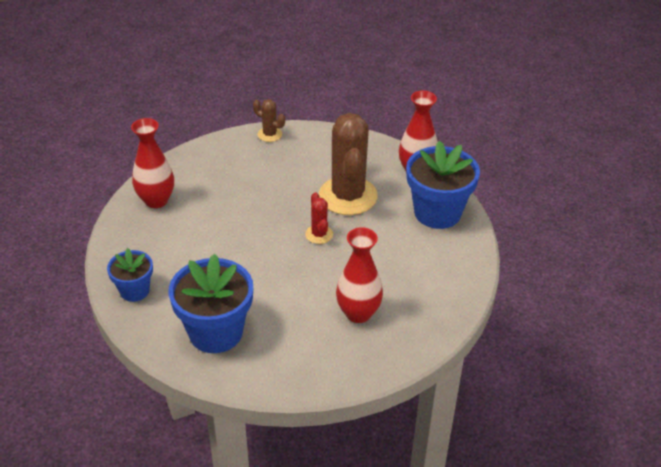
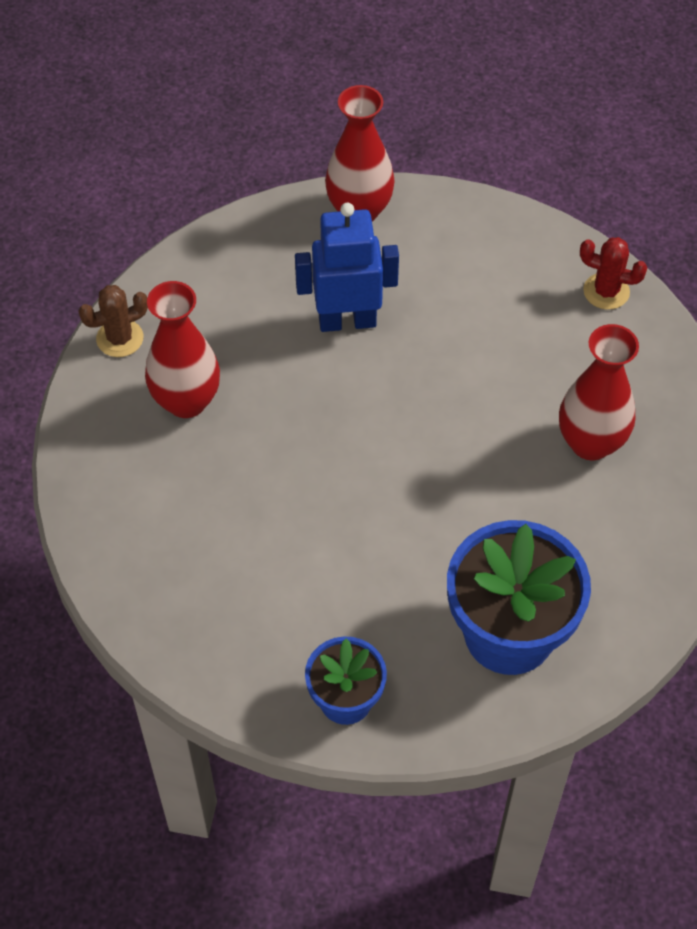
camera: 55 degrees left, 15 degrees up
(156, 200) = (155, 573): red vase -> red vase (186, 401)
(319, 234) = (401, 401): red cactus -> red cactus (606, 291)
(348, 196) = (347, 321): brown cactus -> blue robot
(437, 212) = (464, 240): blue flower pot -> none

